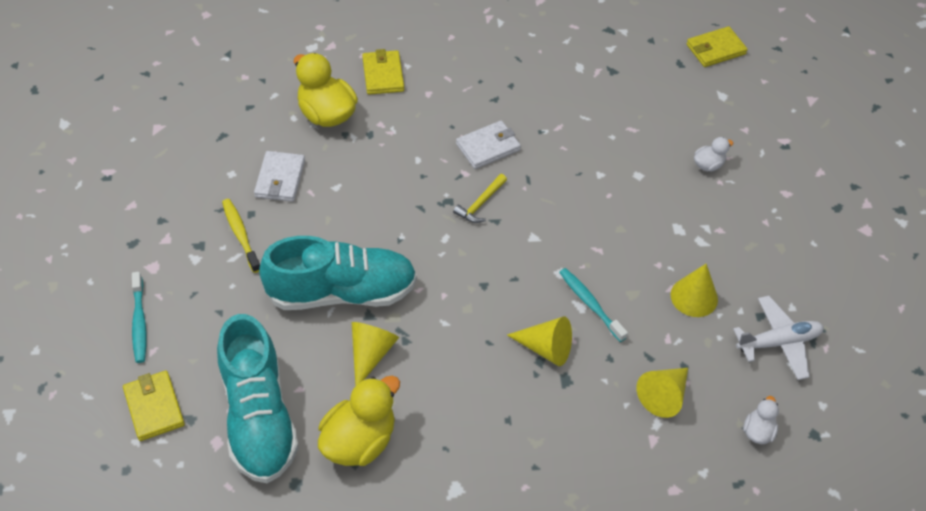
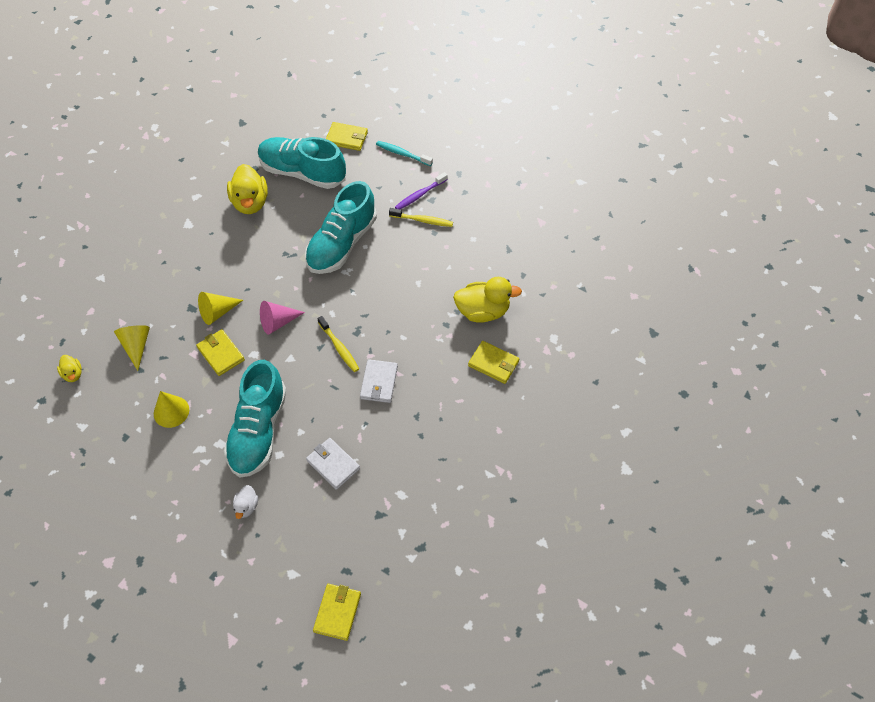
camera: 130 degrees right, 5 degrees up
(200, 261) = (420, 195): none -> purple toothbrush
(280, 179) = (448, 259): white wallet -> white wallet (333, 464)
(371, 354) = (292, 234): yellow cone -> none
(480, 204) = (339, 347): yellow hammer -> yellow toothbrush
(503, 279) = (278, 322): none -> pink cone
(590, 304) = (221, 354): turquoise toothbrush -> yellow wallet
(634, 207) = (258, 430): none -> turquoise shoe
(758, 431) = (73, 374): white duck -> yellow duck
(778, 342) = (101, 431): white plane -> none

